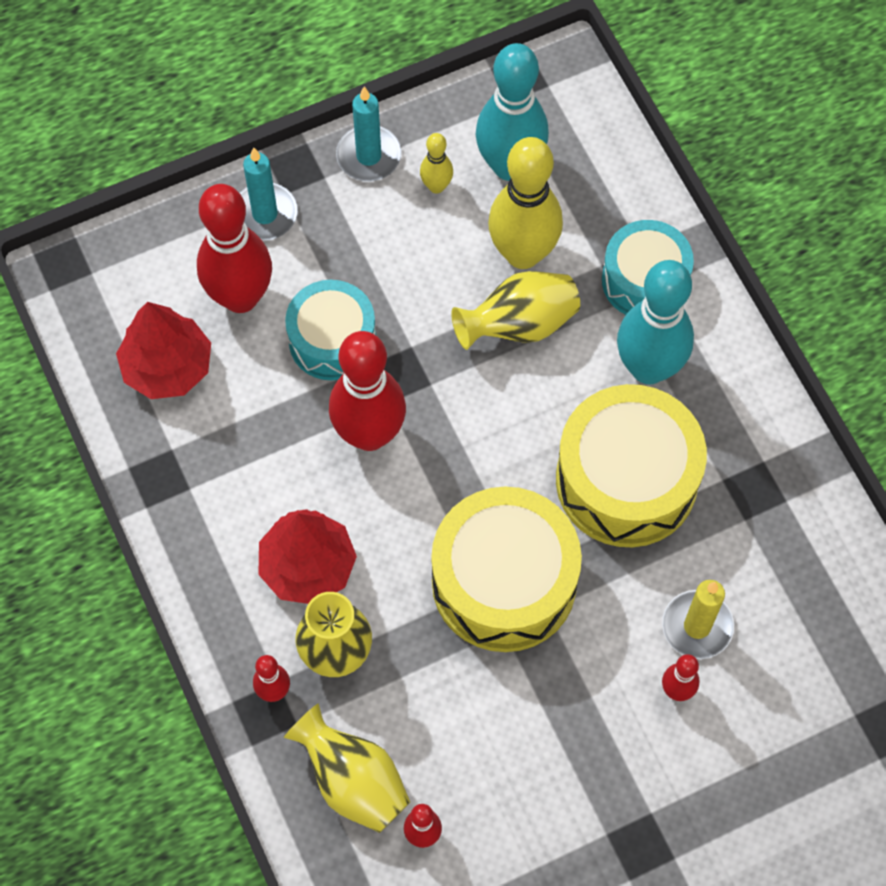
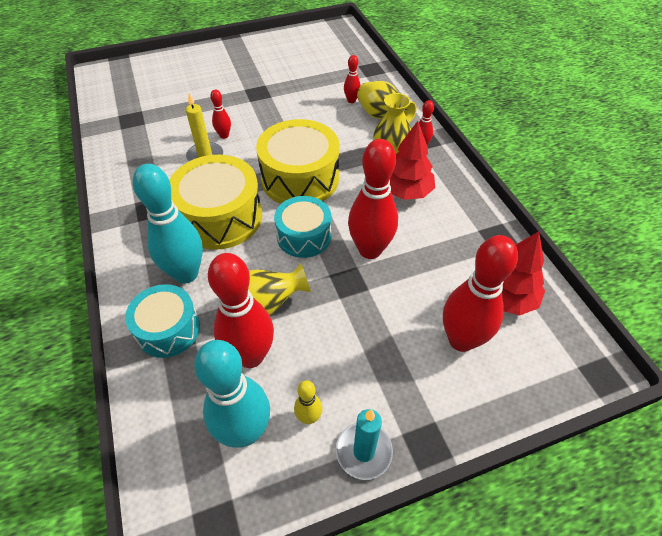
camera: 175 degrees left, 15 degrees down
(265, 214) = (449, 404): turquoise candle -> none
(332, 340) = (393, 306): turquoise drum -> turquoise drum (304, 236)
(523, 253) = (250, 356): yellow bowling pin -> red bowling pin

